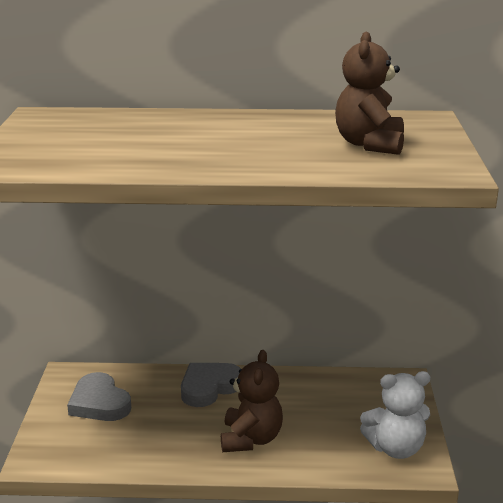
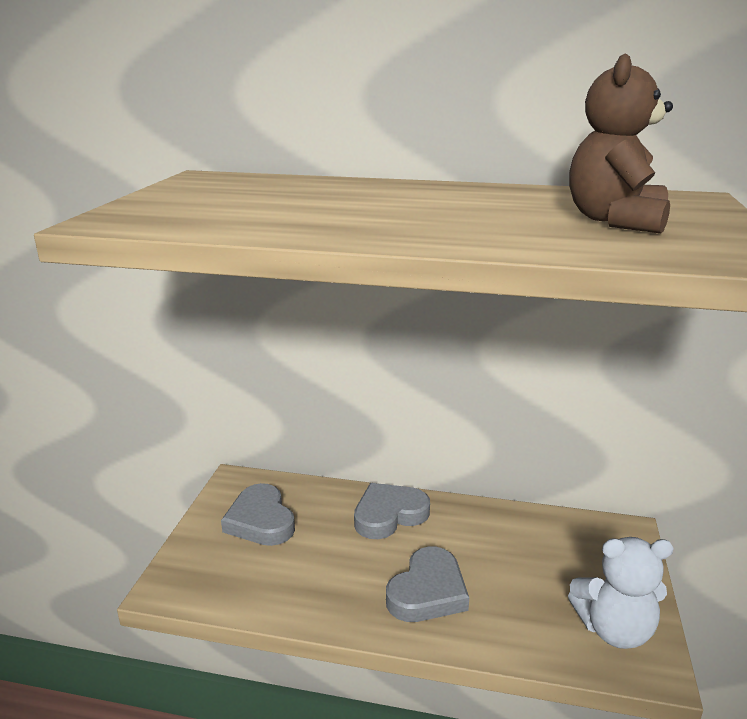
camera: 10 degrees right, 0 degrees up
(251, 439) = (428, 591): brown teddy bear -> grey heart

